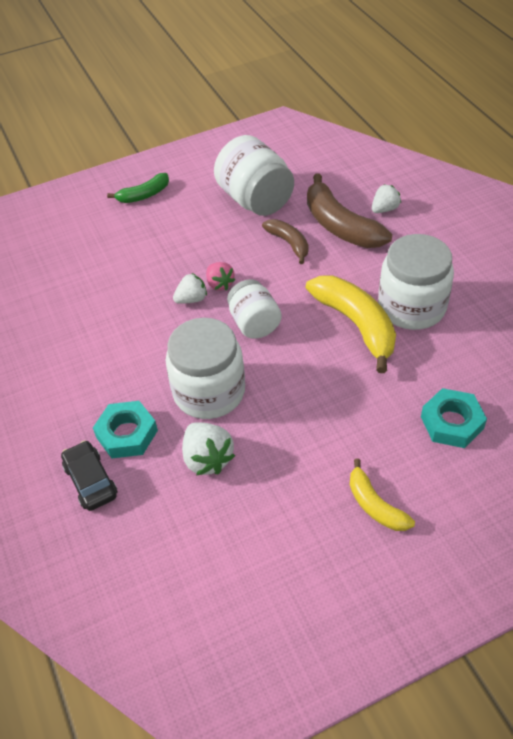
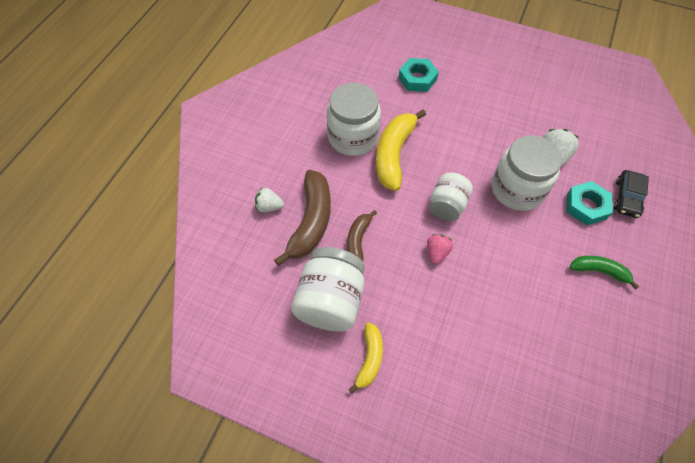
camera: 135 degrees left, 10 degrees up
(144, 195) = (401, 401): green banana -> green banana (599, 271)
(191, 299) = (466, 258): white strawberry -> none
(375, 505) = (494, 80): yellow banana -> yellow banana (369, 359)

